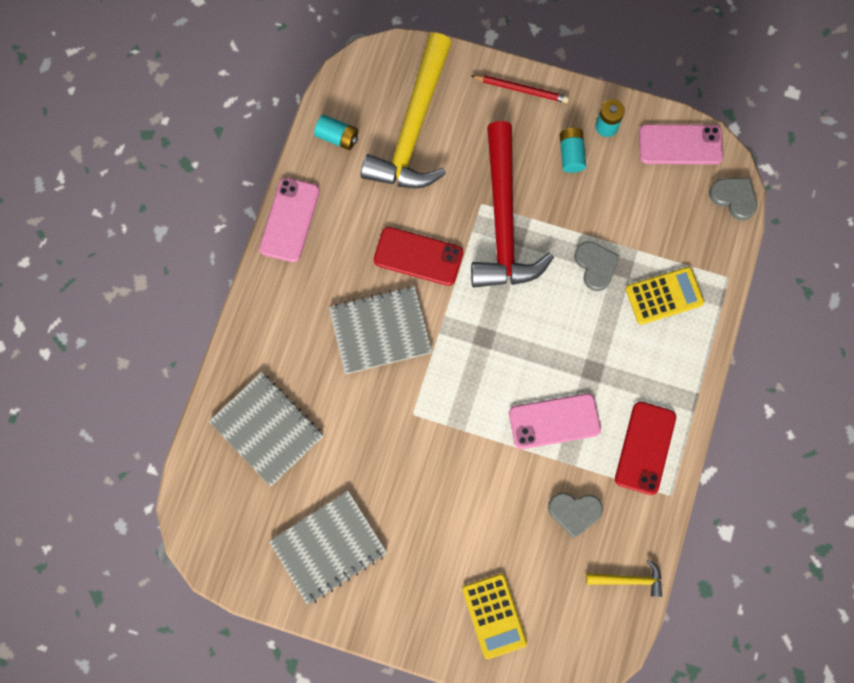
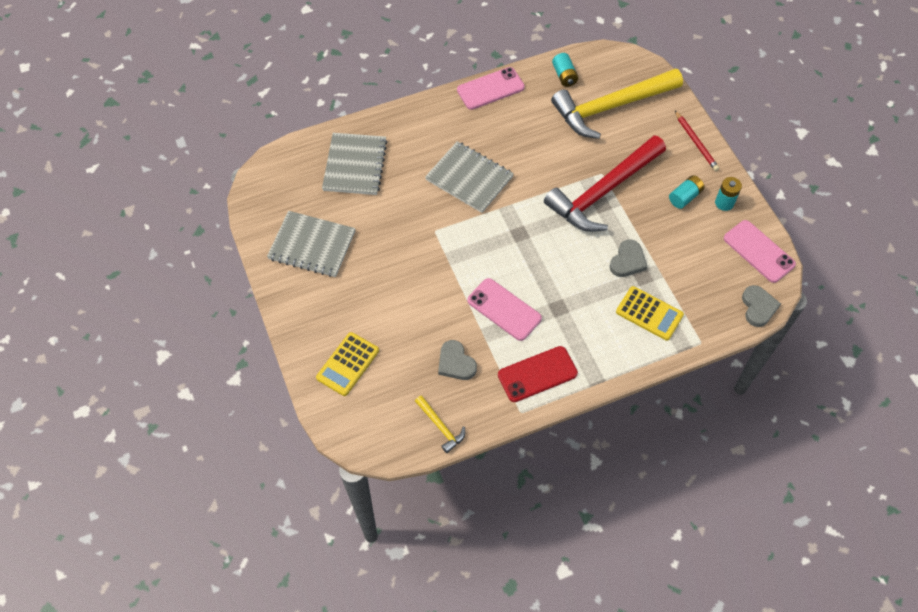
camera: 50 degrees right, 15 degrees down
(418, 256) = (534, 165): red phone -> none

